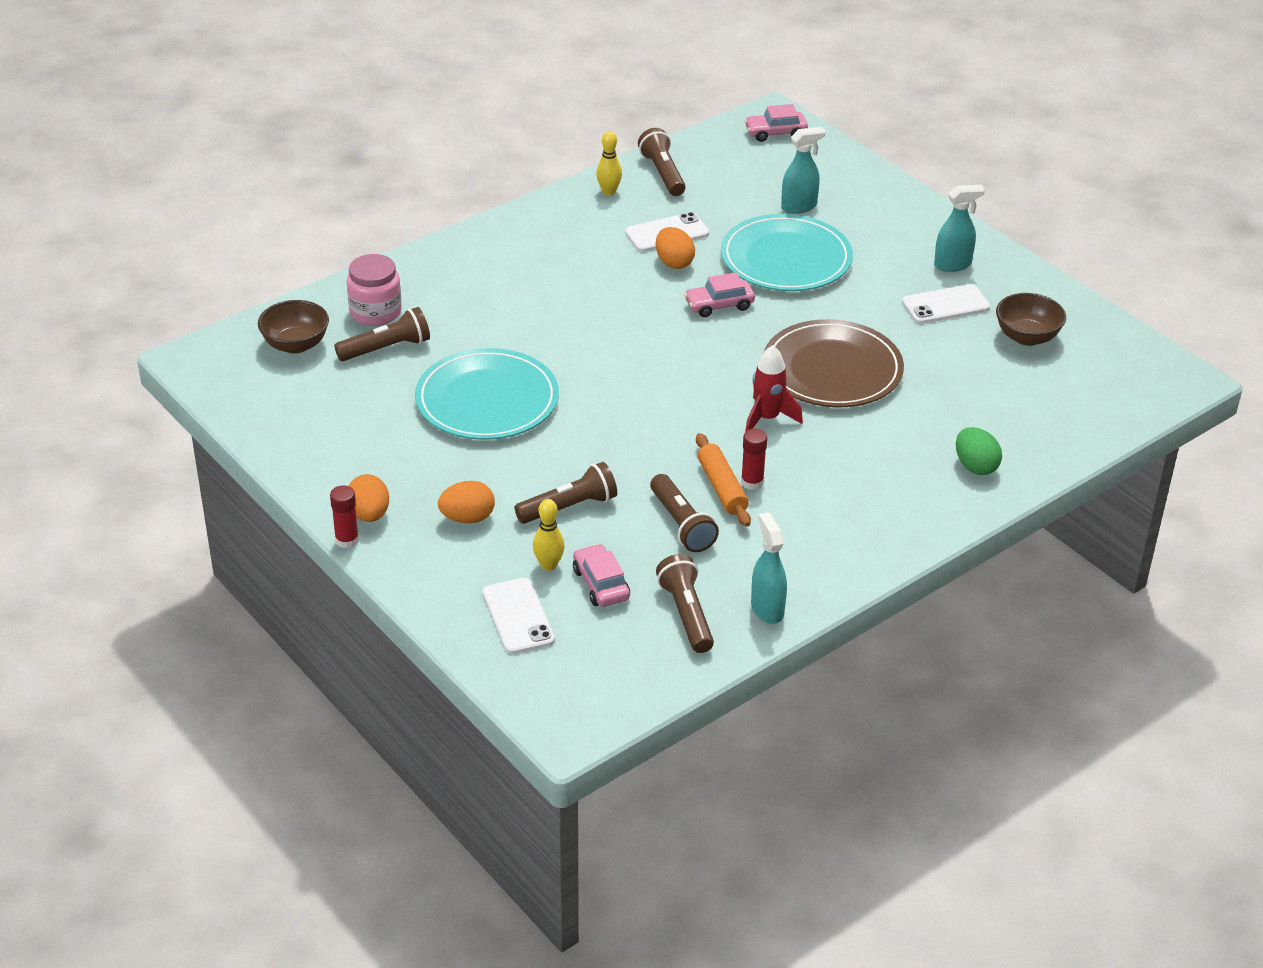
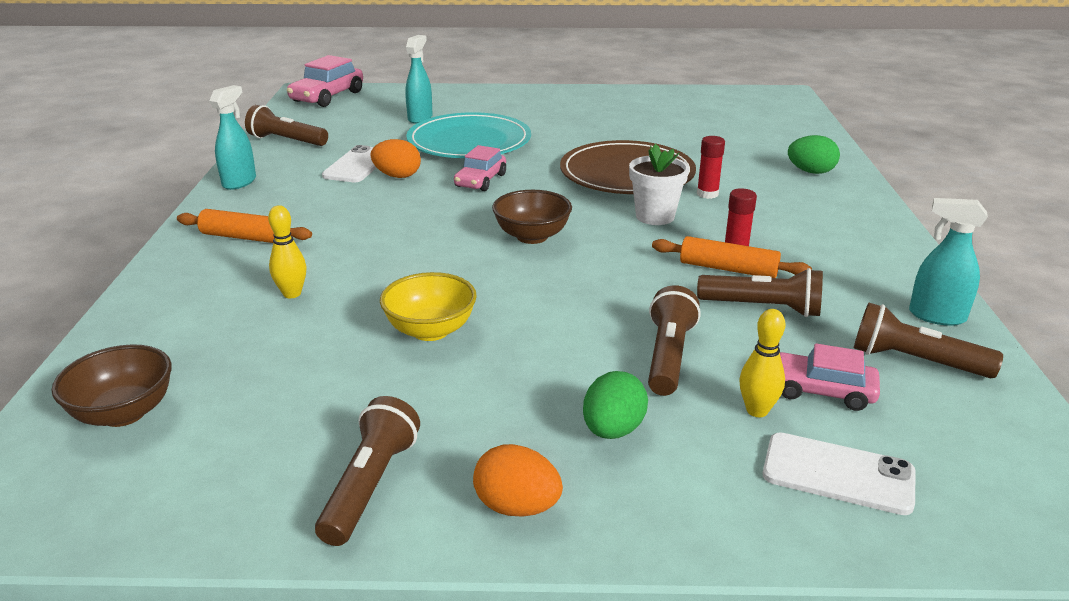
camera: 50 degrees left, 10 degrees down
(347, 540) = (546, 554): red glue stick -> red glue stick (707, 194)
(375, 312) = (179, 334): pink jar -> none
(386, 348) = (247, 354): brown flashlight -> brown flashlight (370, 485)
(467, 518) = (613, 430): orange egg -> green egg
(487, 400) = (430, 330): turquoise plate -> yellow bowl
(501, 259) = (245, 237): none -> orange rolling pin
(609, 192) = (262, 165): yellow bowling pin -> yellow bowling pin (292, 294)
(767, 418) = (655, 216): red rocket -> white flower pot
(775, 133) = (327, 97): pink car -> pink car, size x1.50
(945, 305) = (609, 119): white phone -> none
(953, 265) = (569, 103): turquoise spray bottle -> turquoise spray bottle (239, 182)
(1027, 337) = (681, 112): brown bowl -> brown bowl (532, 236)

